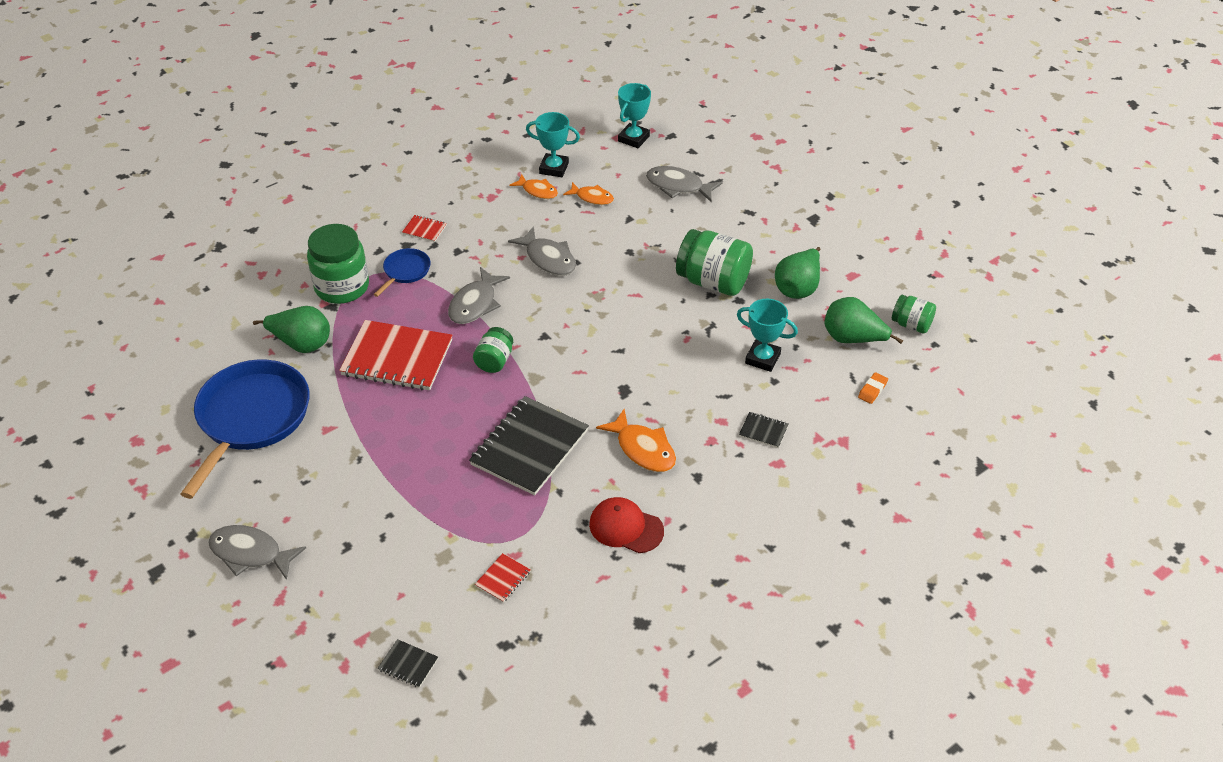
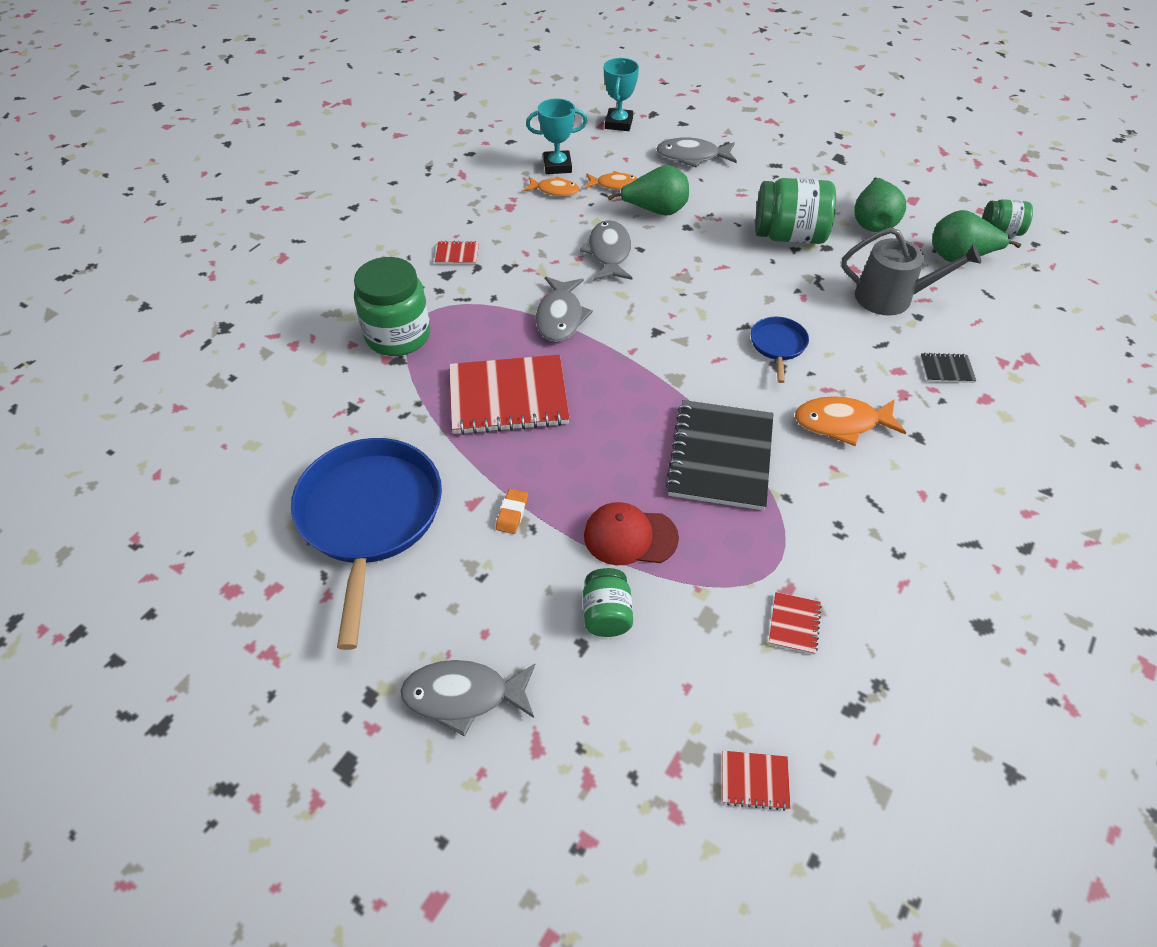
camera: 20 degrees left, 5 degrees up
(301, 344) = (385, 411): green pear -> green pear (655, 211)
(405, 271) = (461, 302): blue pan -> blue pan (778, 345)
(408, 664) = (754, 781): black notebook -> red notebook
(494, 361) = (620, 372): green jar -> green jar (606, 614)
(548, 259) = (609, 253): grey fish -> grey fish turned 120 degrees counterclockwise
(626, 527) = (886, 516): red cap -> red cap (630, 536)
(643, 449) = (841, 423): orange fish -> orange fish turned 150 degrees clockwise
(762, 358) = (891, 297): turquoise trophy -> grey watering can
(872, 390) = (1015, 301): orange eraser -> orange eraser (512, 513)

